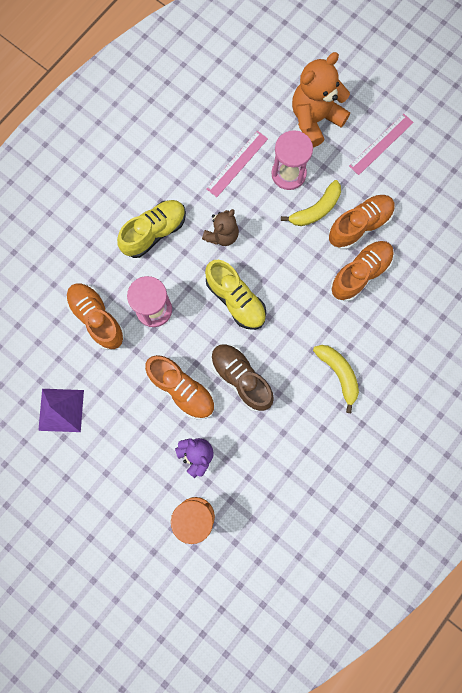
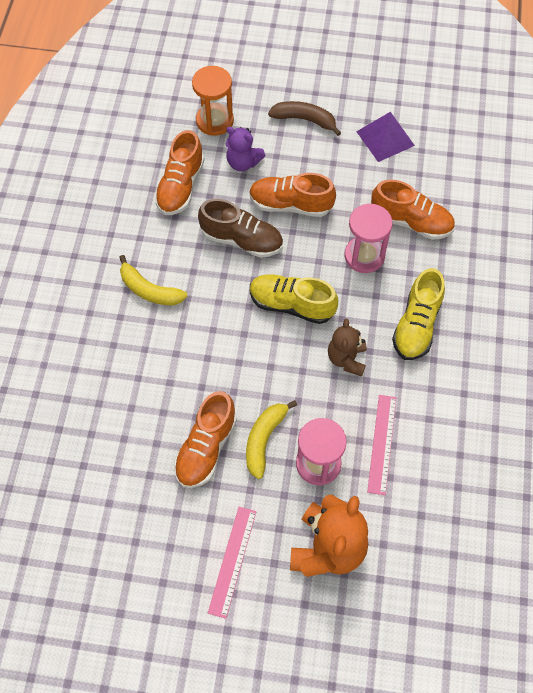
camera: 150 degrees right, 15 degrees down
(116, 470) = (304, 120): none -> brown banana
(360, 274) = (178, 396): orange shoe -> orange shoe (180, 186)

